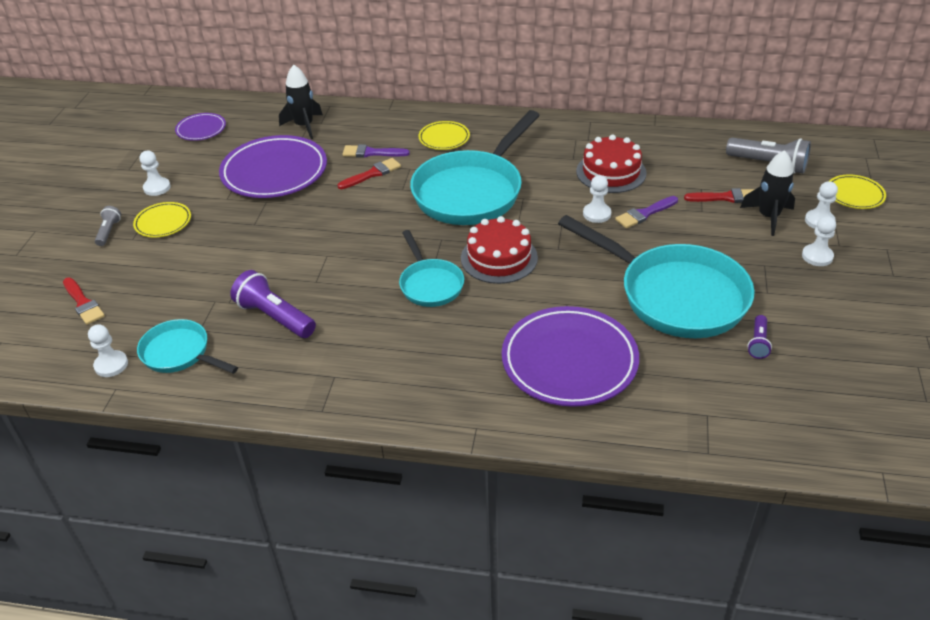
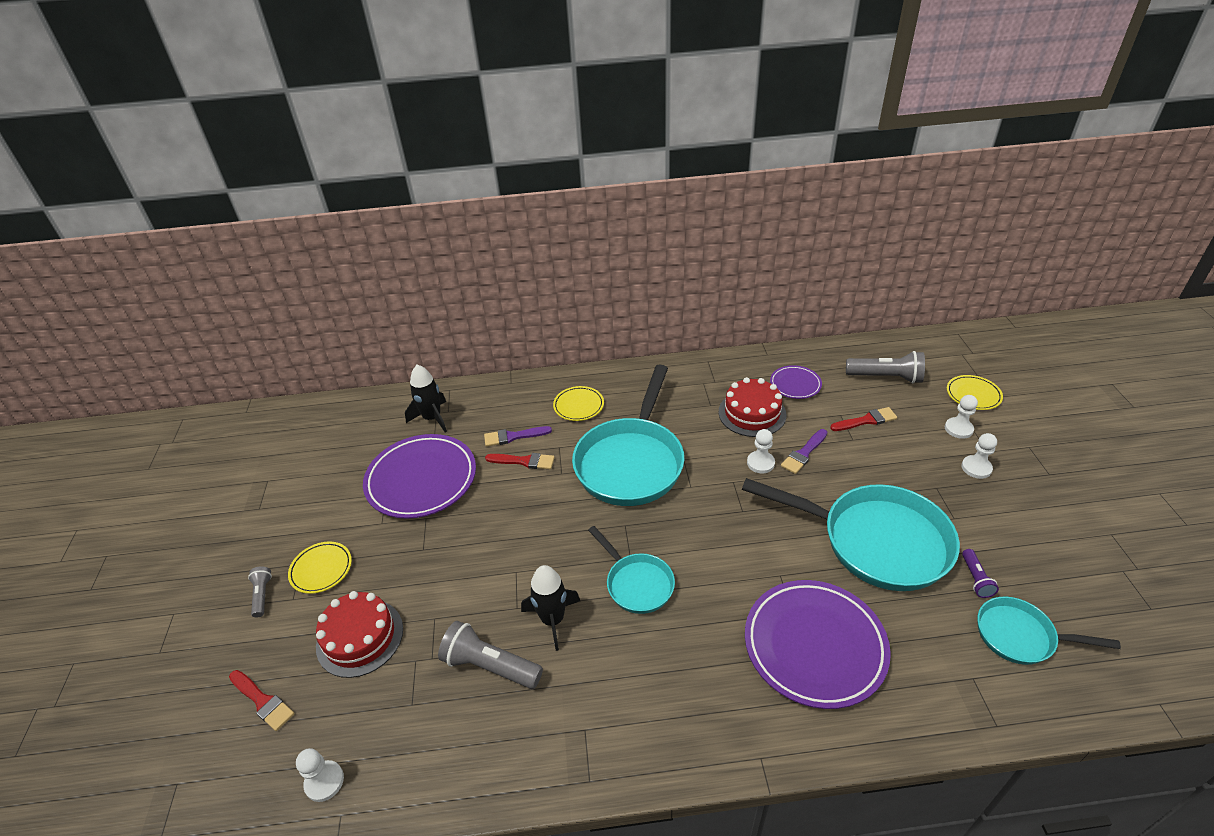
camera: 15 degrees left, 0 degrees up
(157, 188) = (299, 525): white pawn -> none
(180, 353) = (400, 743): turquoise pan -> turquoise pan (1020, 636)
(201, 129) = (324, 443): purple plate -> purple plate (795, 384)
(275, 317) = (490, 666): purple flashlight -> grey flashlight
(372, 174) = (524, 461): red brush -> red brush turned 60 degrees clockwise
(499, 258) = (691, 535): red cake -> red cake (360, 637)
(768, 217) = (913, 434): black rocket -> black rocket (552, 620)

